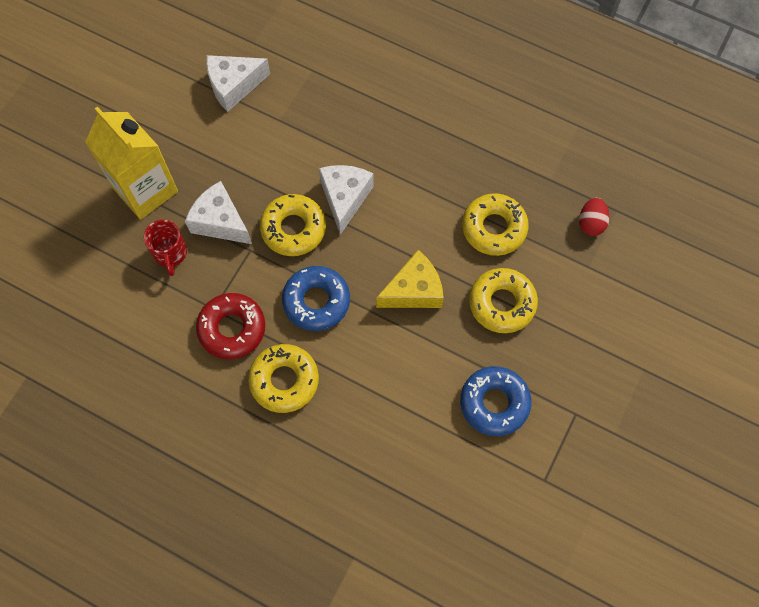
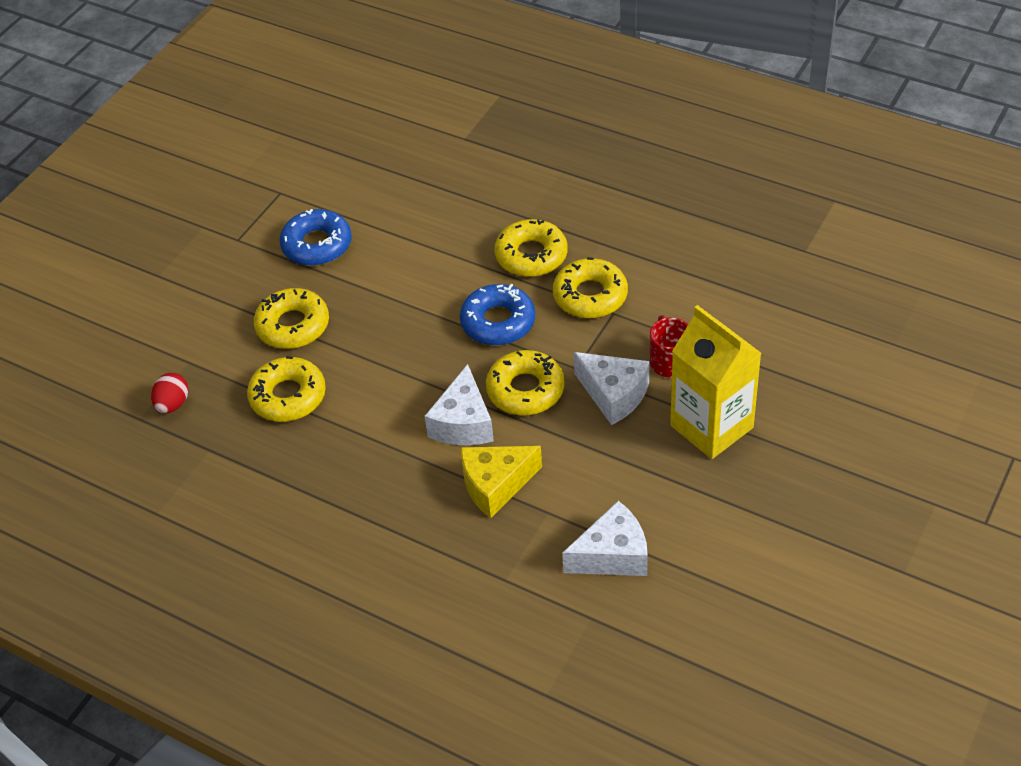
camera: 175 degrees left, 20 degrees down
(232, 329) = (590, 296): red donut -> yellow donut
(414, 290) = (389, 334): yellow cheese -> yellow cheese (496, 485)

